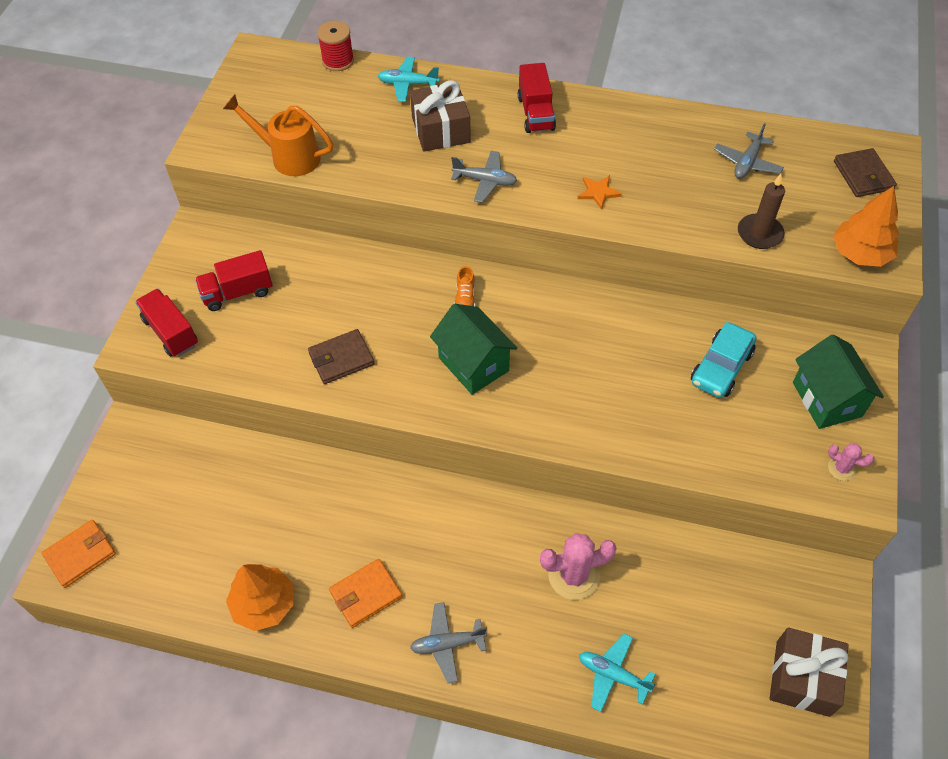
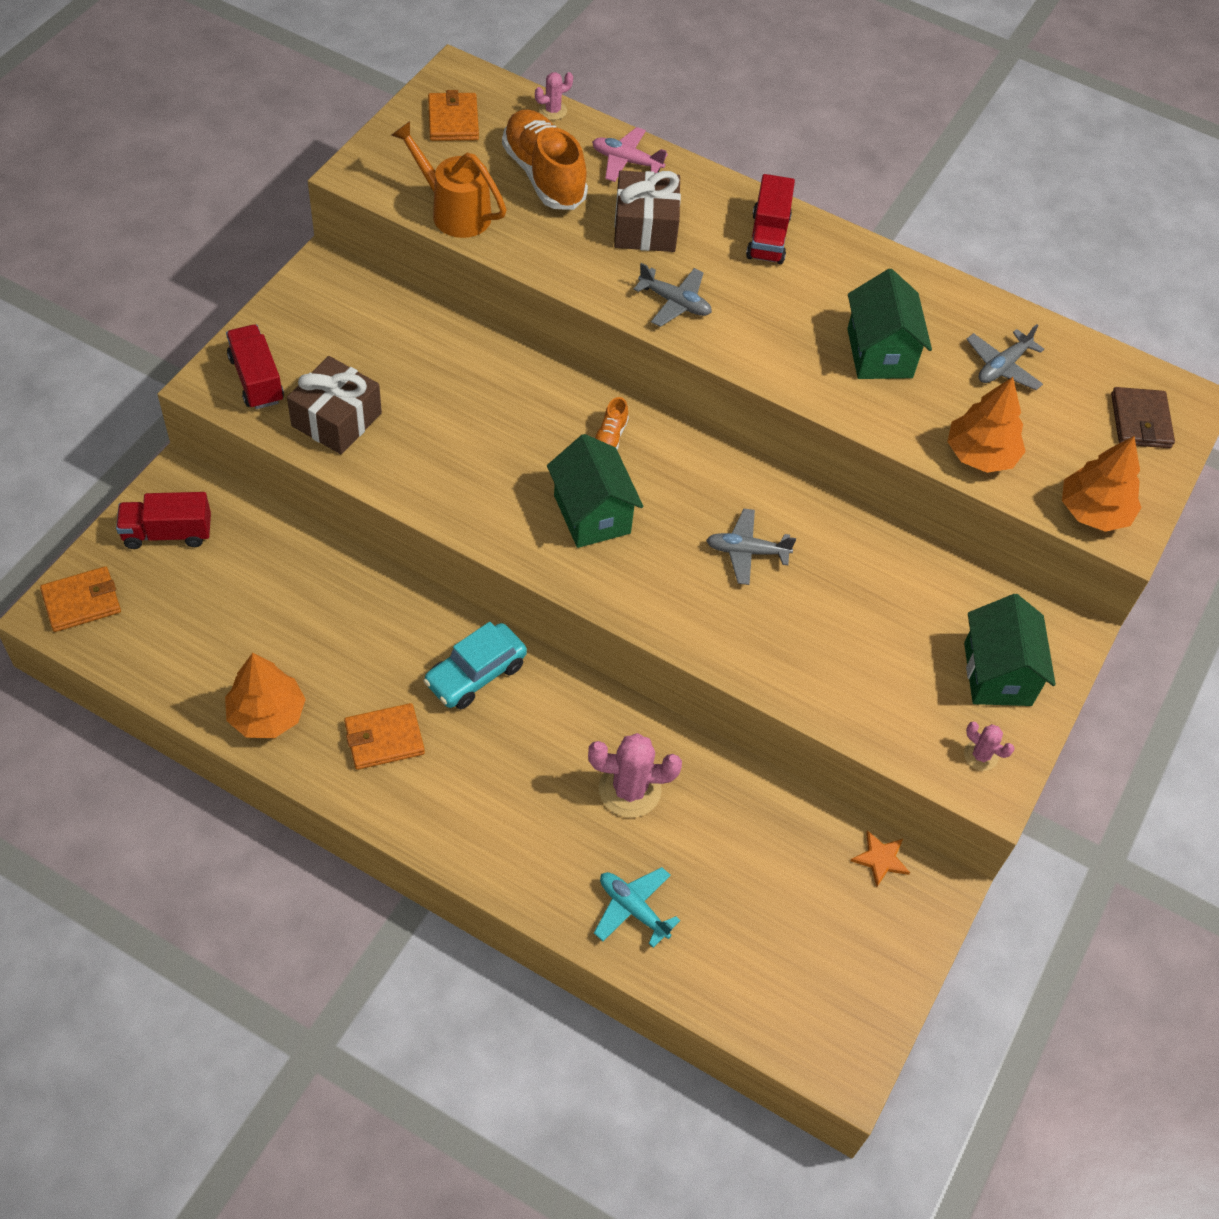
camera: 10 degrees right, 0 degrees up
(237, 292) = (347, 355): red truck -> red truck (167, 533)
(264, 87) = (453, 120): none -> orange wallet
(338, 61) = (553, 110): red spool -> pink cactus
(341, 359) = (441, 464): brown wallet -> none
(348, 111) = (544, 175): none -> orange shoe
(408, 84) = (626, 161): turquoise plane -> pink plane
(447, 644) = (457, 819): grey plane -> grey plane (746, 552)
(598, 192) = (805, 352): orange star -> orange star (880, 859)
(653, 177) = (879, 353): none -> green house
(721, 367) = (884, 601): turquoise car -> turquoise car (475, 674)
(759, 233) = (980, 454): brown candle -> orange tree
(802, 678) = (851, 979): brown gift -> brown gift (336, 419)

